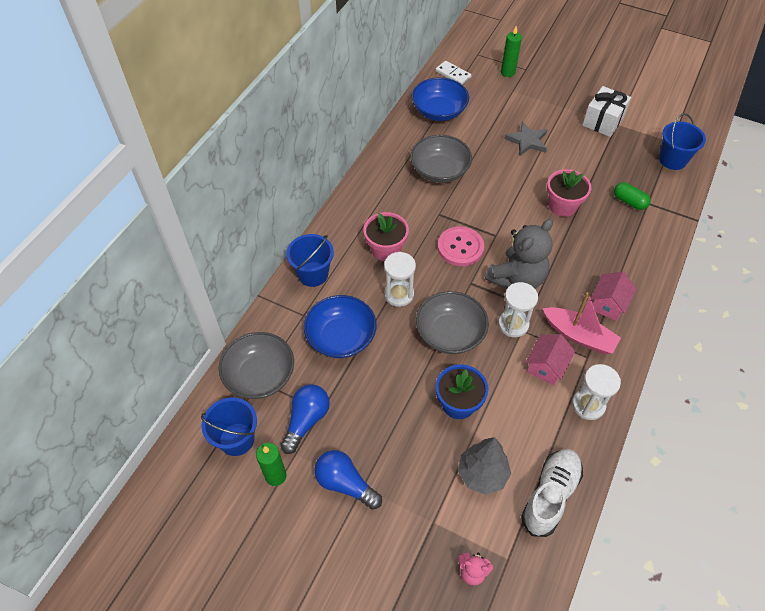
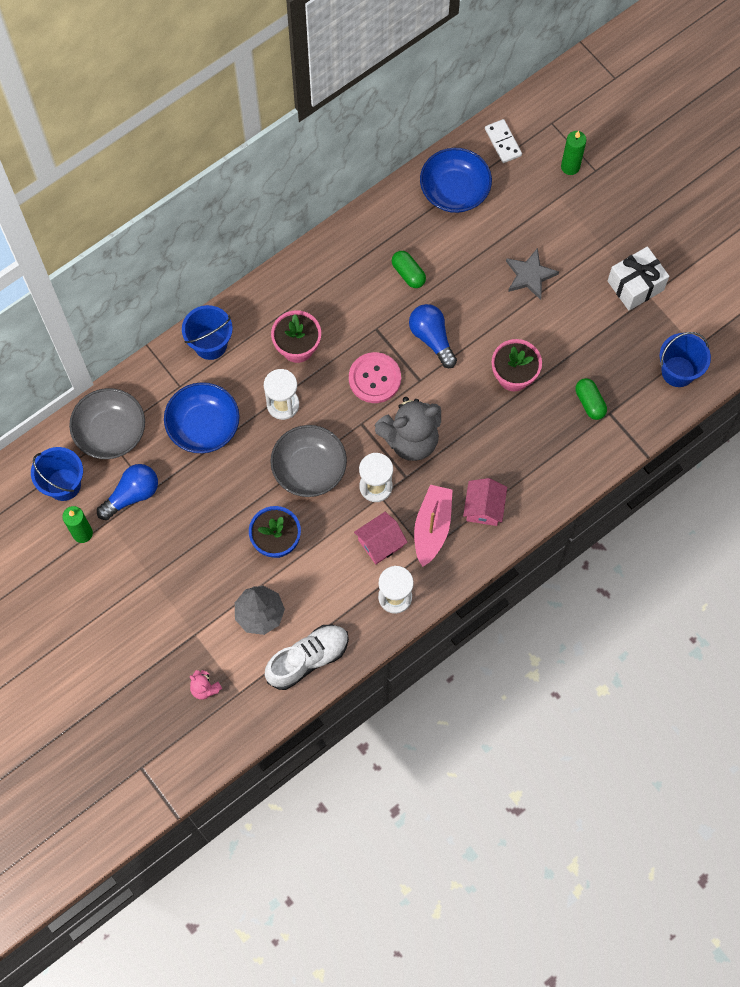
camera: 25 degrees right, 15 degrees up
(345, 483) = (138, 567): blue light bulb -> blue light bulb (432, 338)
(439, 170) = (408, 273): grey bowl -> green capsule
(579, 336) = (432, 527): pink boat -> pink boat turned 135 degrees counterclockwise
(608, 304) = (484, 508): pink house -> pink house turned 45 degrees counterclockwise

